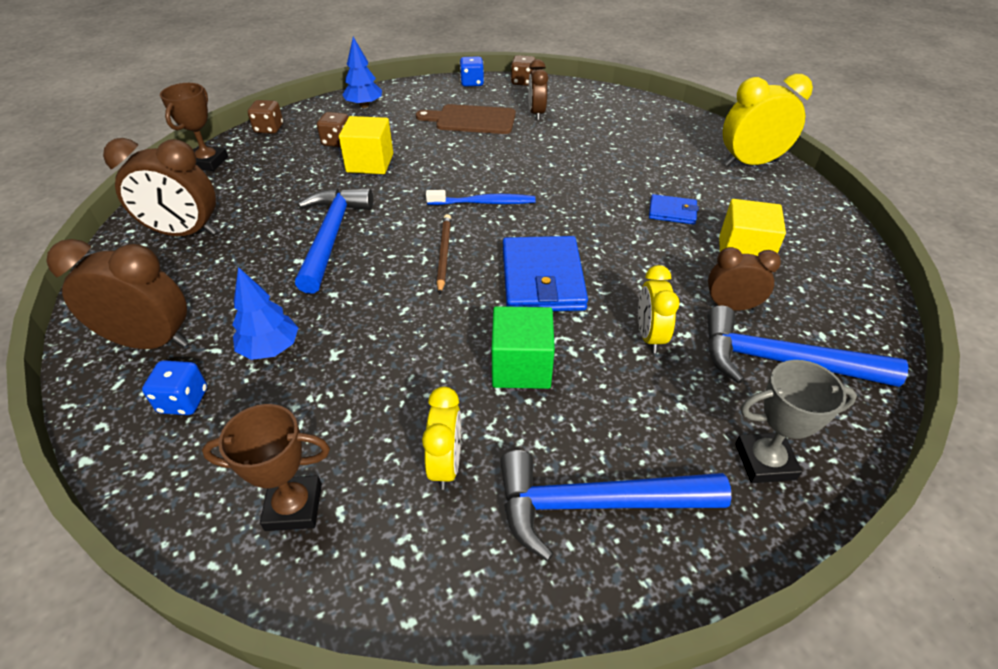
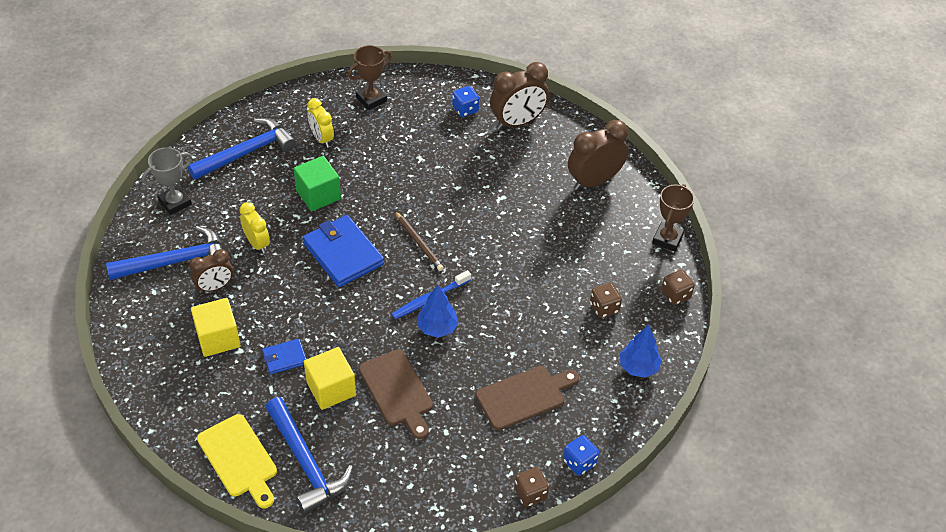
camera: 145 degrees right, 5 degrees up
(208, 162) = (667, 239): brown trophy -> brown trophy turned 45 degrees clockwise
(270, 349) = (454, 146): blue tree -> blue tree (437, 328)
(332, 236) = (502, 222): blue hammer -> blue hammer (306, 463)
(370, 163) = (551, 297): yellow cube -> yellow cube (331, 388)
(536, 113) = (474, 439): brown clock -> none
(575, 155) = (397, 391): none -> brown cutting board
(750, 163) = (239, 459): yellow clock -> yellow cutting board

